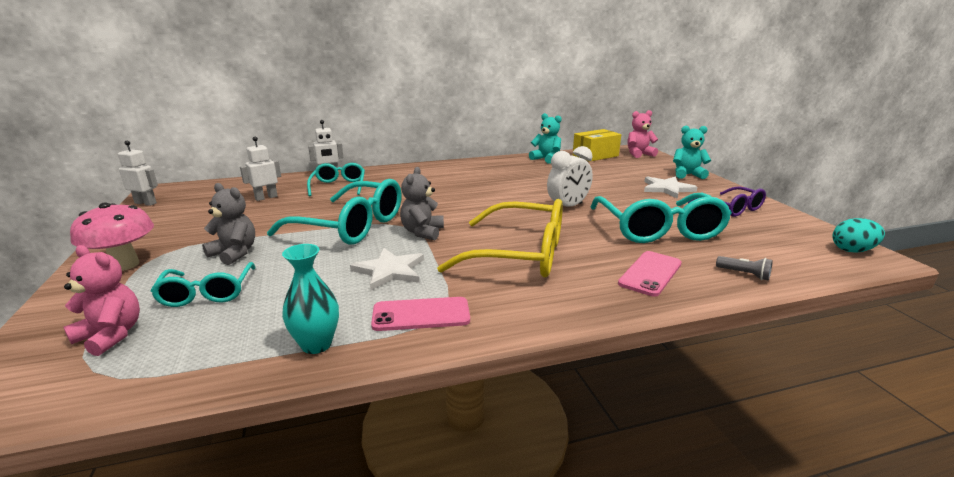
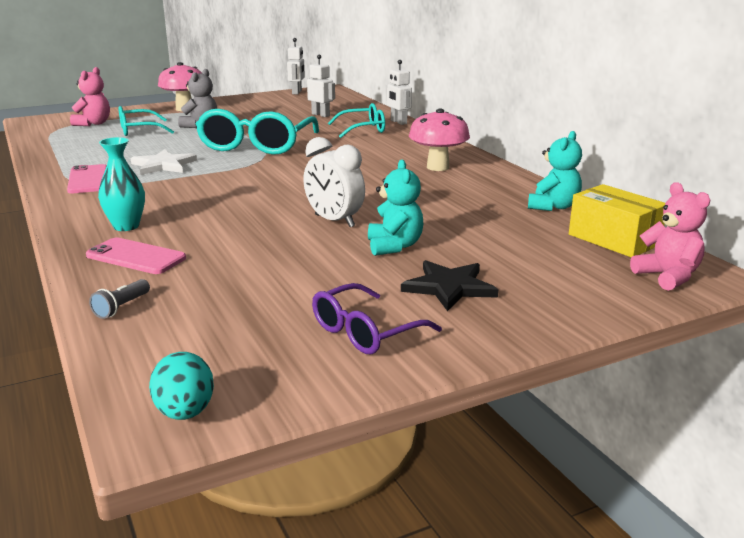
camera: 80 degrees right, 0 degrees up
(316, 344) = (62, 160): turquoise vase -> turquoise vase (126, 226)
(422, 232) = (244, 167): grey teddy bear -> none
(461, 174) = (438, 167): none -> pink mushroom
(518, 254) = (191, 202): yellow glasses -> none
(658, 229) = (264, 269): turquoise glasses -> none
(667, 188) = (449, 287): white star -> black star
(687, 175) = (551, 312): turquoise teddy bear -> turquoise teddy bear (394, 246)

